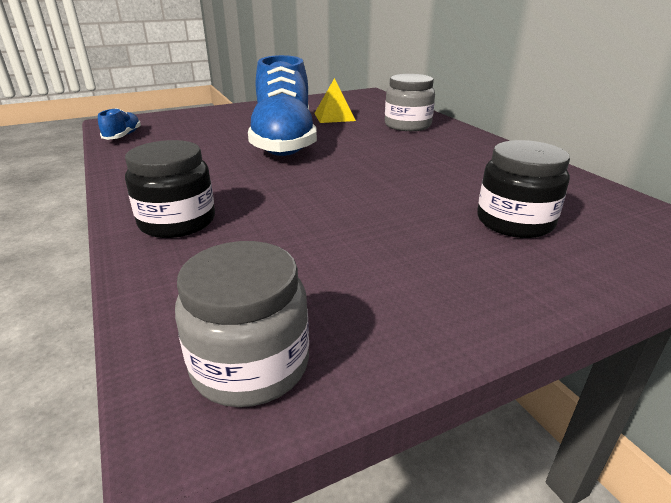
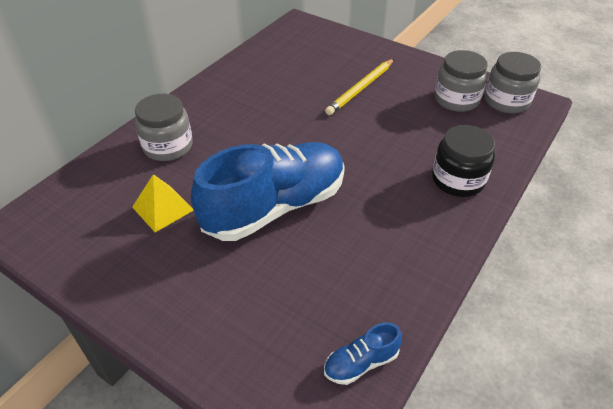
camera: 120 degrees left, 15 degrees up
(323, 299) = (456, 99): none -> grey jar
(432, 225) = (361, 89): none -> yellow pencil
(514, 222) = (332, 66): black jar -> none

